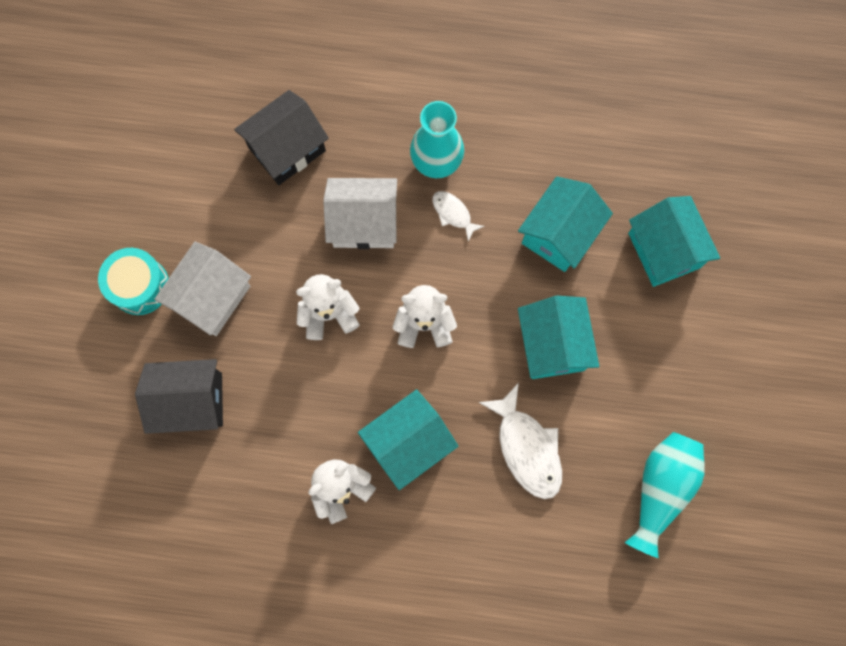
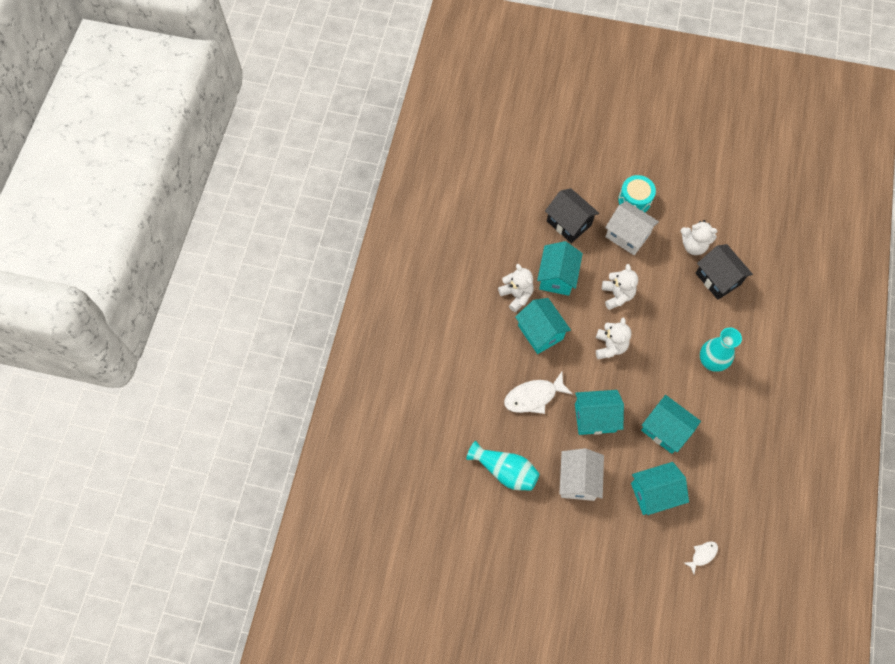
camera: 95 degrees right, 10 degrees down
(191, 401) = (569, 223): black house -> black house turned 45 degrees counterclockwise
(226, 187) = (693, 245): none -> white teddy bear
(300, 418) = (557, 277): none -> turquoise house
(364, 223) = (672, 318): white house -> white house (578, 480)
(453, 213) = (678, 368): white fish -> white fish (702, 555)

